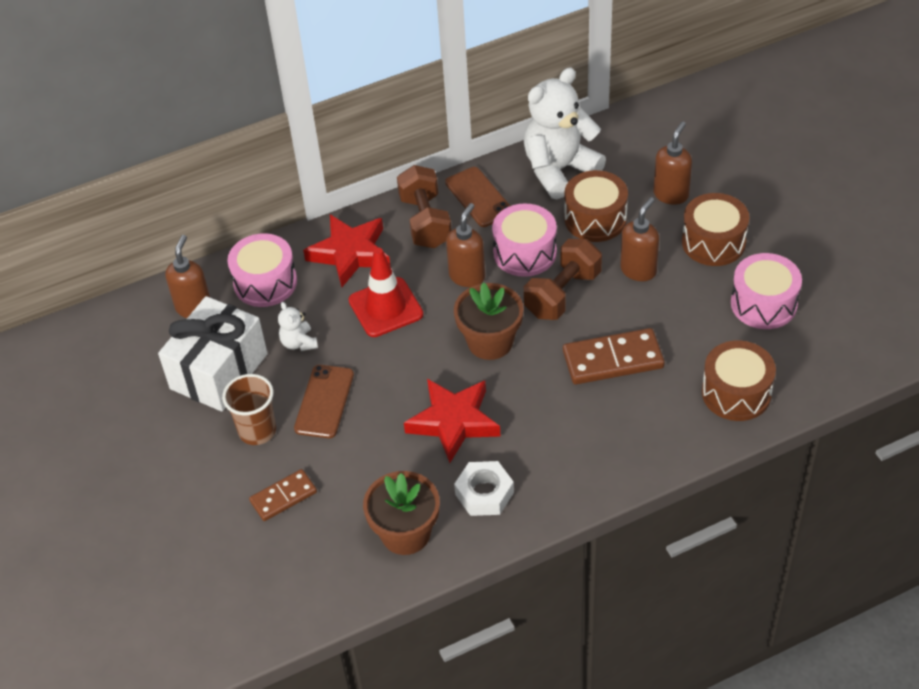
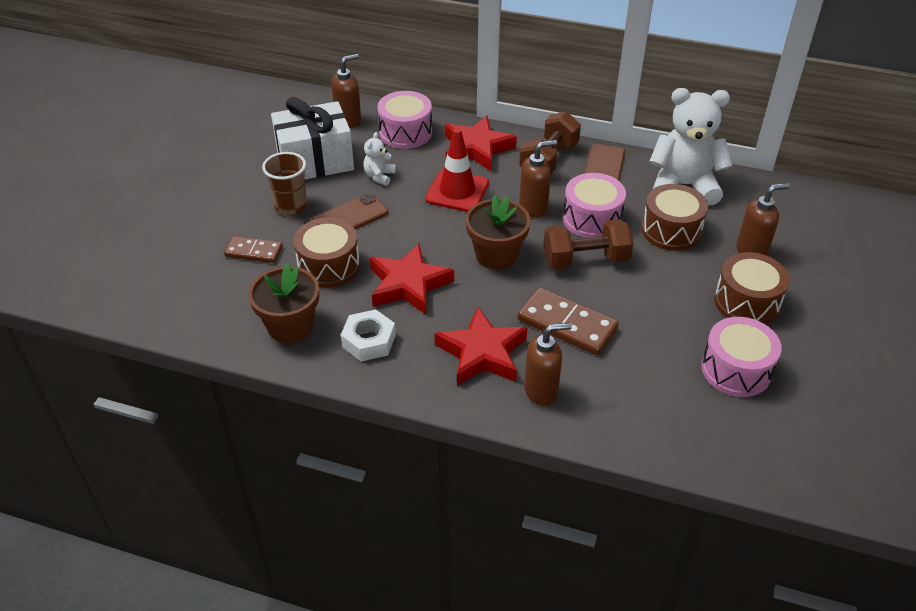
camera: 40 degrees right, 5 degrees down
(580, 433) = (482, 353): none -> red star
(638, 270) = (662, 282): brown soap dispenser -> brown soap dispenser (541, 391)
(736, 393) = (633, 413): brown drum -> brown drum (329, 266)

